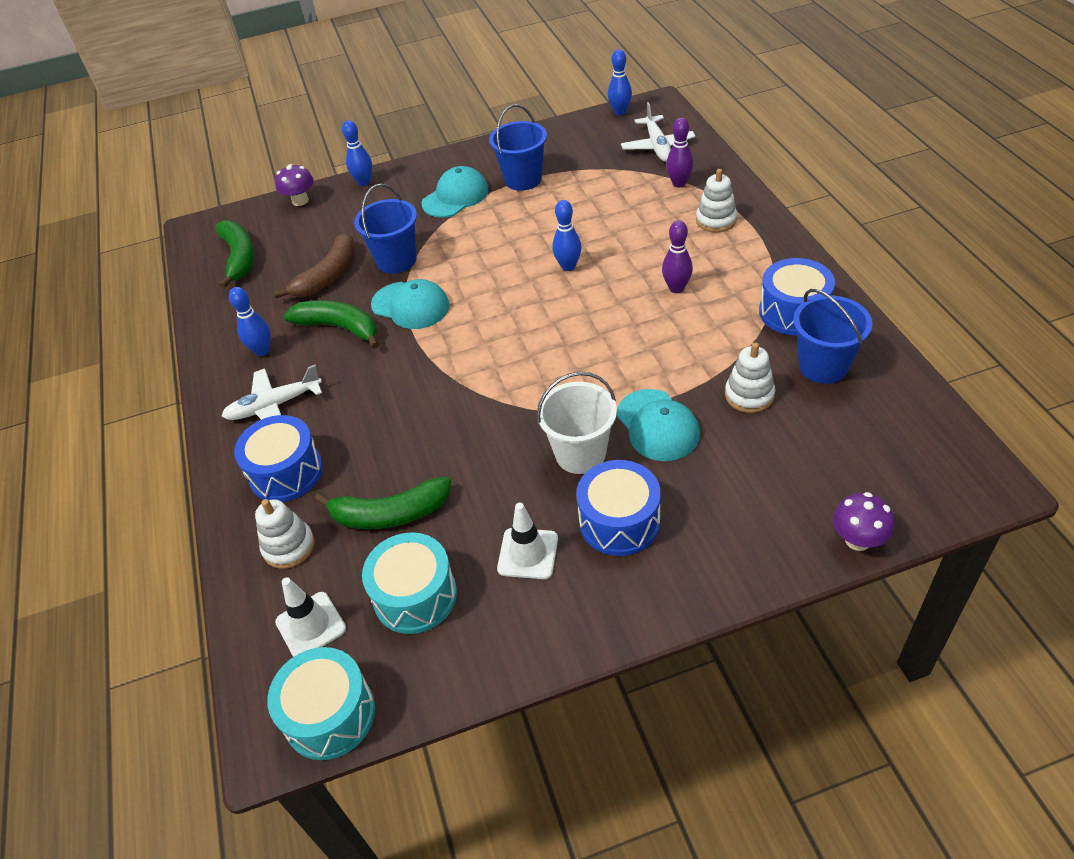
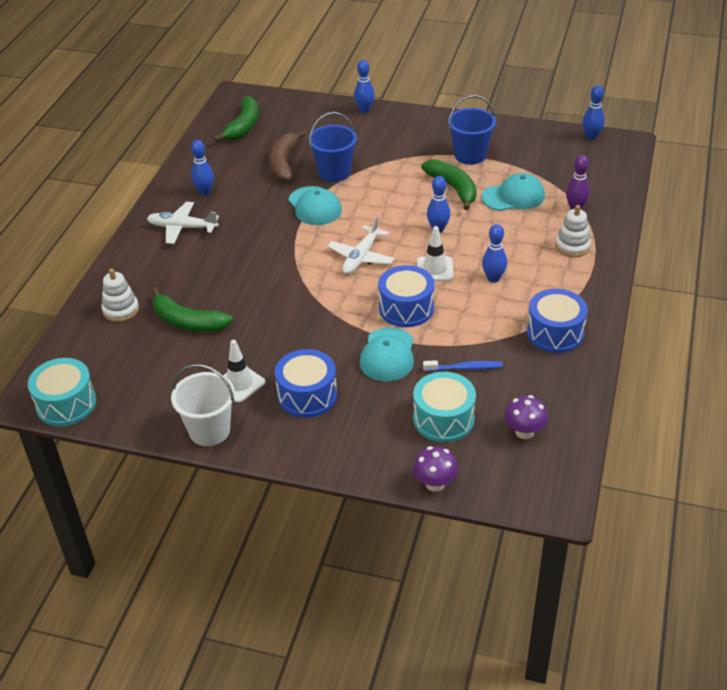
camera: 30 degrees right, 5 degrees down
(286, 472) = (155, 269): blue drum -> blue drum (406, 308)
(300, 201) = (313, 104): purple mushroom -> purple mushroom (524, 432)
(311, 625) = (96, 356): white traffic cone -> white traffic cone (435, 269)
(328, 276) = (284, 163): brown banana -> brown banana turned 120 degrees clockwise
(339, 328) = (260, 199): green banana -> green banana (453, 188)
(415, 596) = (160, 371): turquoise drum -> turquoise drum (443, 419)
(455, 197) = (413, 147): turquoise cap -> turquoise cap (513, 196)
(580, 454) = (324, 346): white bucket -> white bucket (209, 430)
(657, 146) = (590, 174): white plane -> white plane (361, 257)
(676, 288) = (493, 278): purple bowling pin -> blue bowling pin
(749, 395) = (464, 368): white stacking toy -> blue toothbrush
(823, 366) = (534, 376): blue bucket -> none

